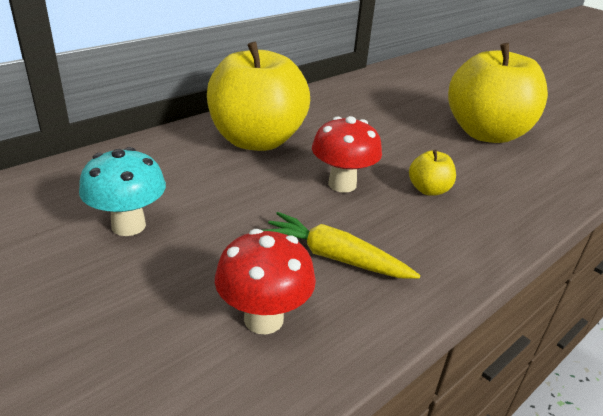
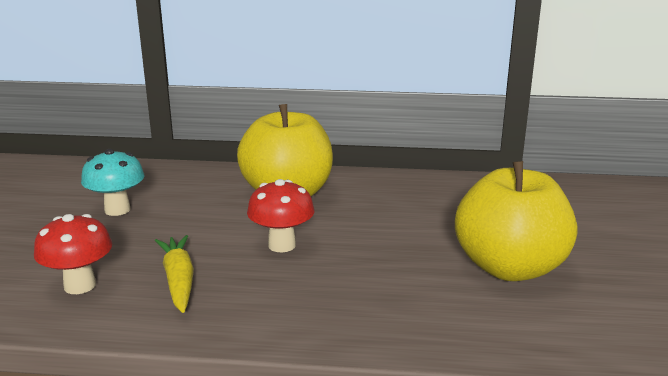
camera: 50 degrees right, 10 degrees down
(428, 190) = (339, 279): yellow apple -> none

